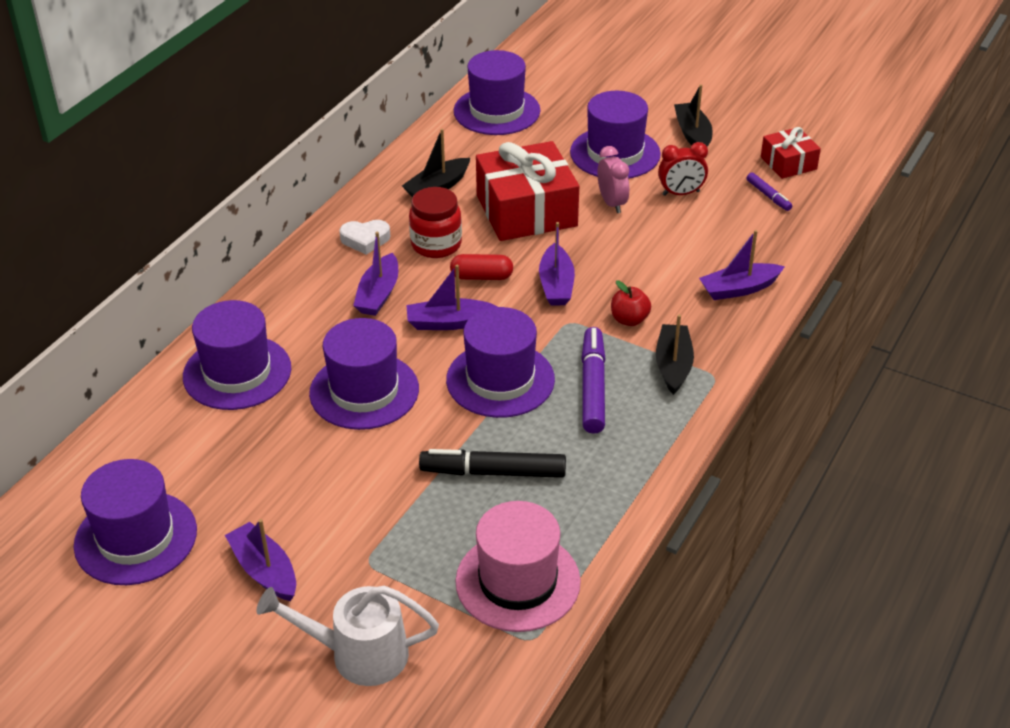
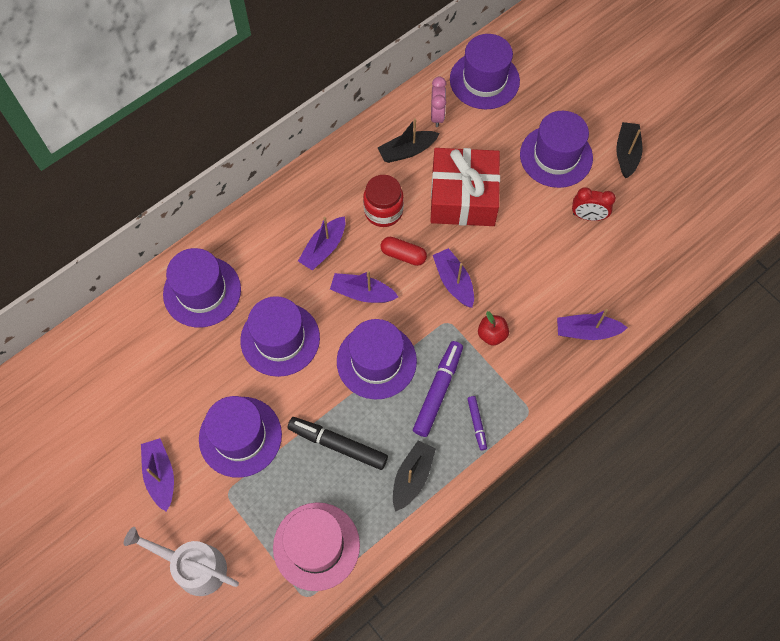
camera: 20 degrees right, 25 degrees up
(136, 538) = (91, 417): purple hat -> purple hat (240, 436)
(365, 239) = (335, 189): white heart -> none
(556, 285) = (453, 281): purple boat -> purple boat turned 135 degrees clockwise
(612, 203) = (530, 210): pink clock -> pink clock (437, 115)
(673, 365) = (504, 390): black boat -> black boat (412, 477)
(768, 196) = (655, 241): purple marker -> purple marker (477, 424)
(788, 163) = (687, 210): red gift -> none

